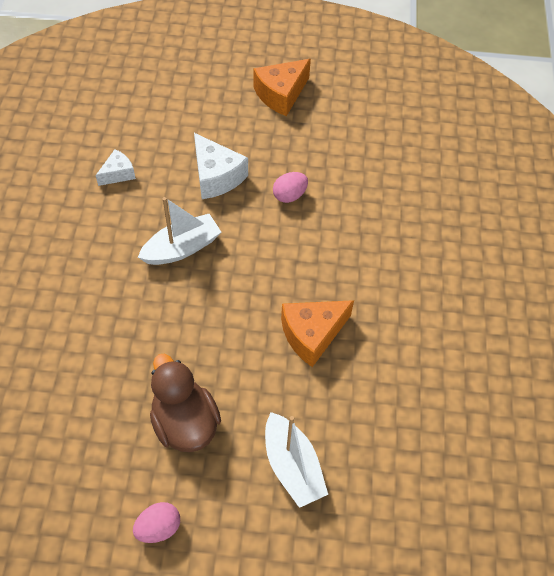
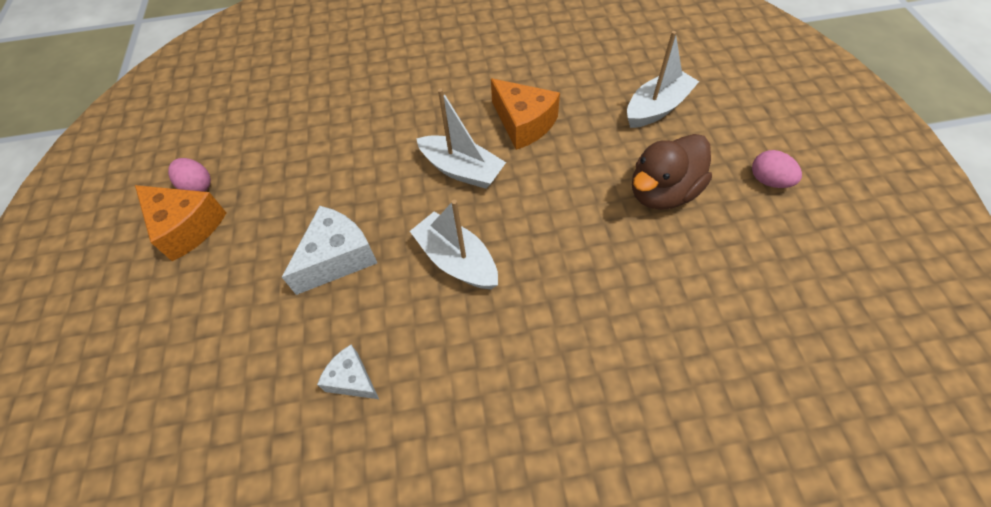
camera: 100 degrees left, 0 degrees up
(272, 271) = (462, 170): none -> white boat
(289, 195) = (354, 180): pink egg -> pink egg (198, 186)

